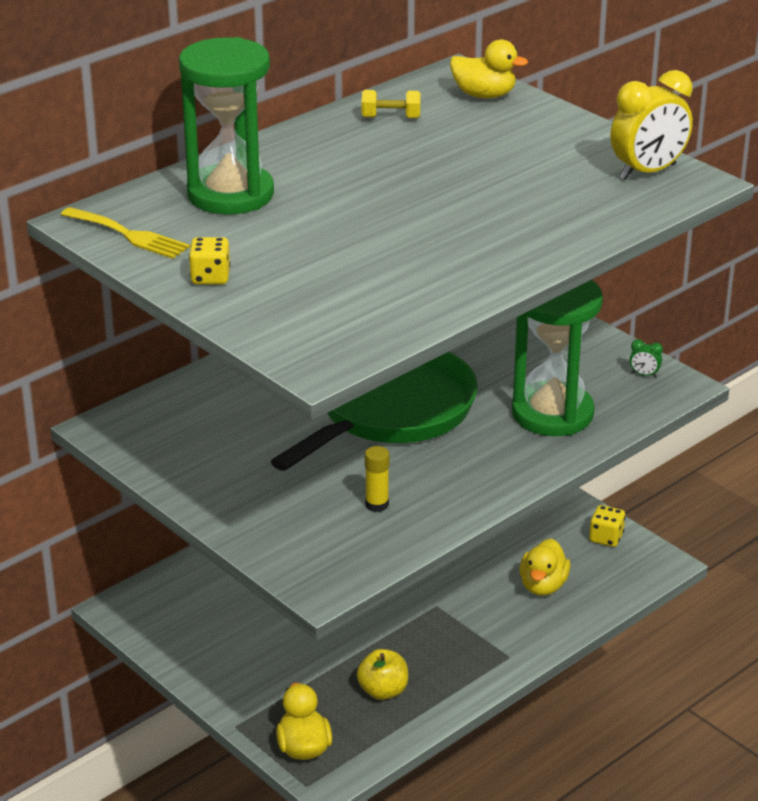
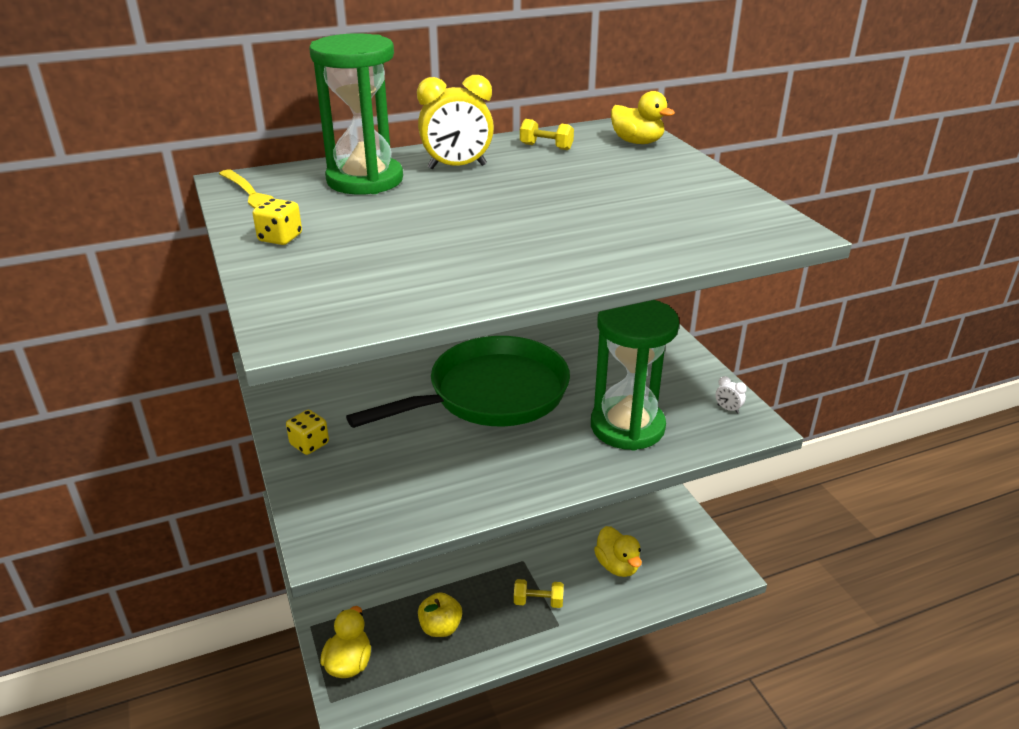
camera: 20 degrees right, 0 degrees up
(377, 504) = (425, 476): yellow glue stick -> none
(475, 641) = (538, 602): none -> yellow dumbbell
(543, 586) = (617, 566): yellow duck -> yellow duck turned 60 degrees counterclockwise
(606, 538) = (688, 536): yellow dice -> yellow dice (309, 444)
(644, 375) = (728, 409): green clock -> white clock
(648, 172) = (747, 217): yellow clock -> yellow clock (457, 167)

